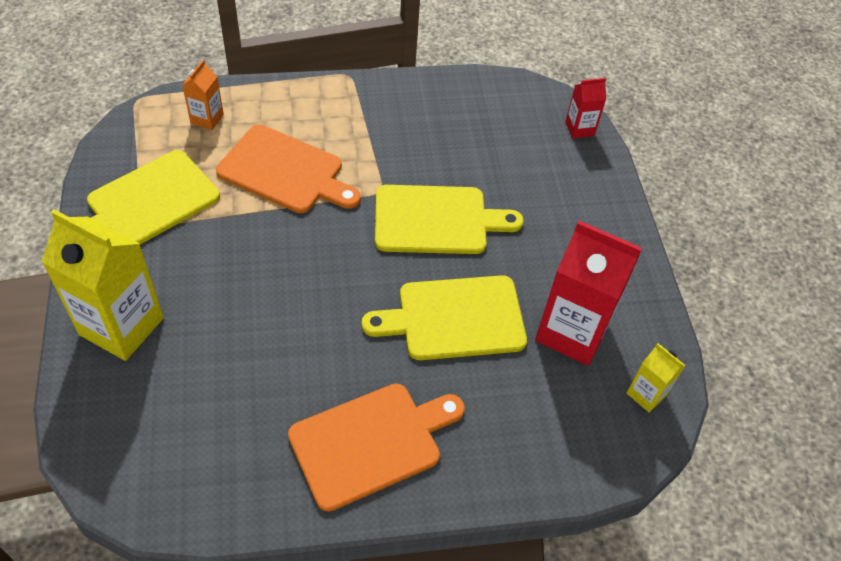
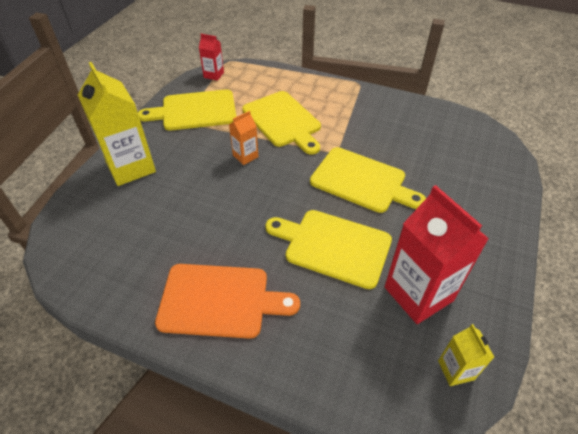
camera: 35 degrees right, 5 degrees down
(207, 119) = (258, 81): orange carton -> orange carton (245, 156)
(285, 171) = (283, 121): orange cutting board -> yellow cutting board
(579, 128) = (507, 161): red carton -> red carton (214, 75)

